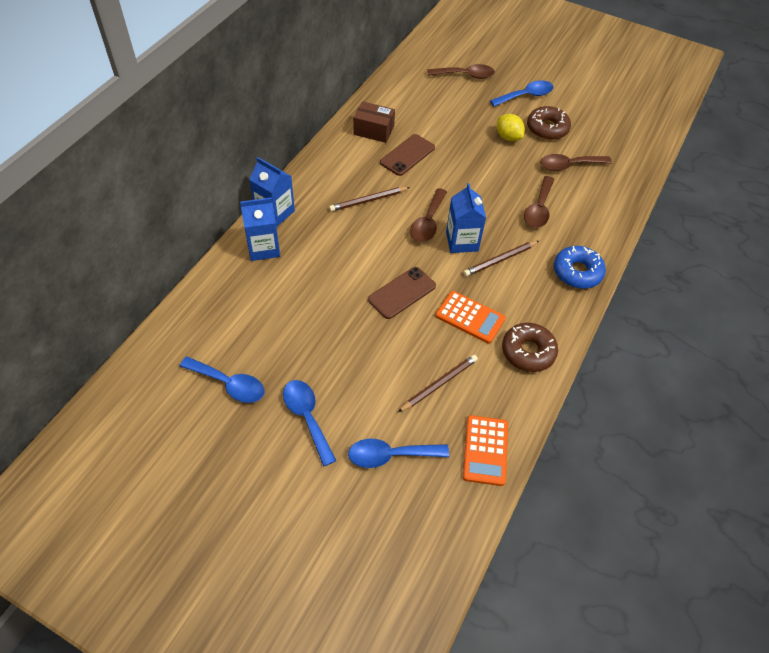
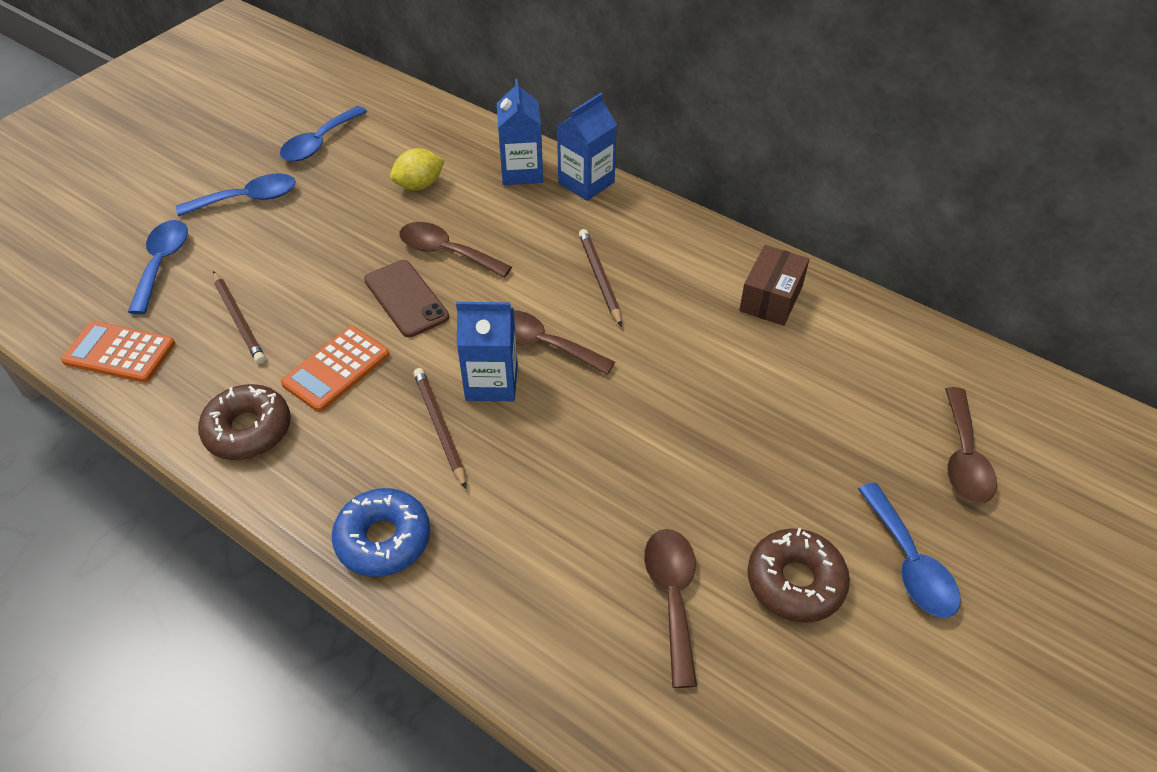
camera: 100 degrees right, 5 degrees down
(407, 155) = (706, 336): brown phone -> none
(508, 137) = (762, 500): yellow lemon -> yellow lemon (419, 185)
(538, 209) = (551, 511): brown spoon -> brown spoon (446, 252)

